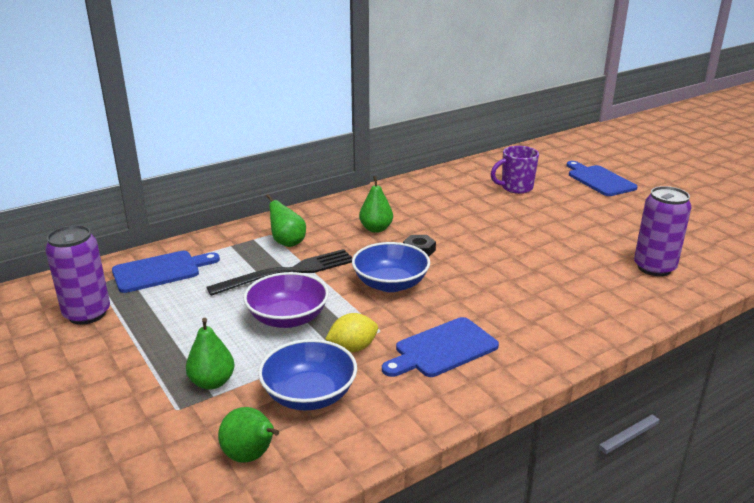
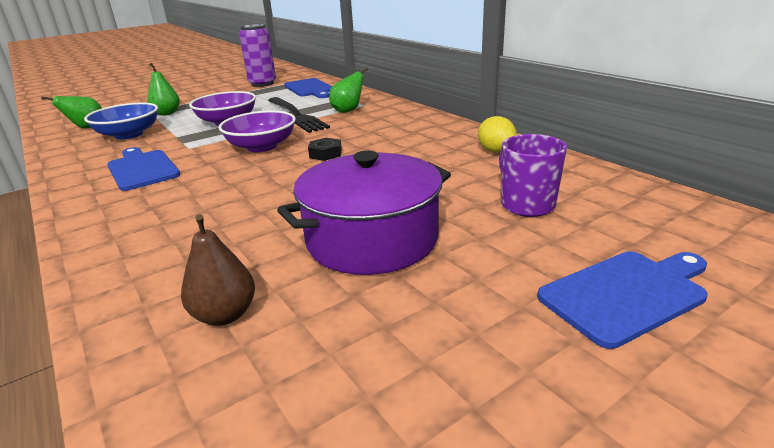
camera: 90 degrees right, 0 degrees up
(352, 348) = (172, 141): yellow lemon -> yellow lemon (495, 151)
(376, 229) = (375, 135): green pear -> none
(390, 284) = (262, 146): blue bowl -> purple bowl
(565, 230) = (372, 239): none -> purple pot
(654, 267) = (225, 315): purple can -> brown pear

